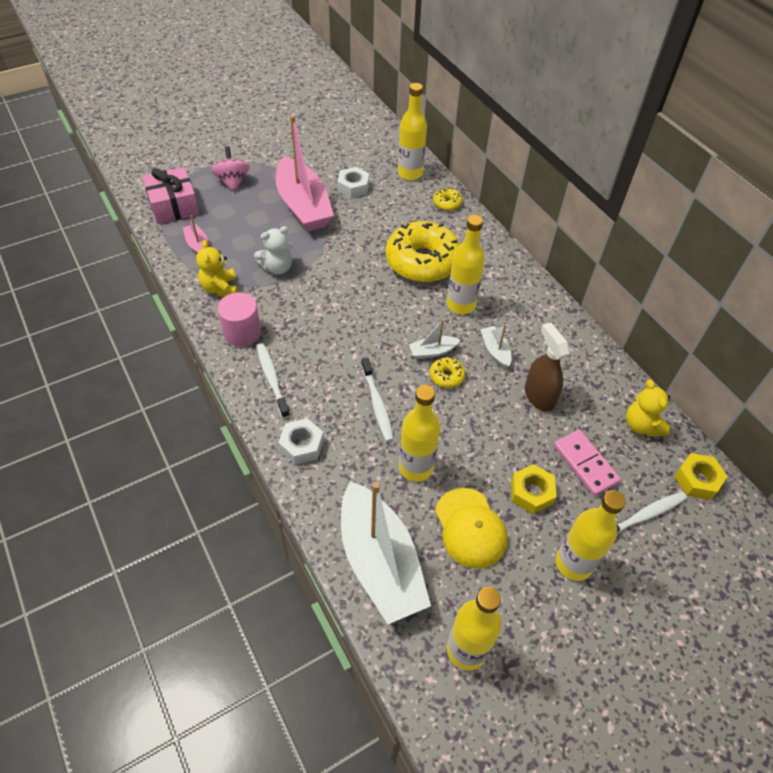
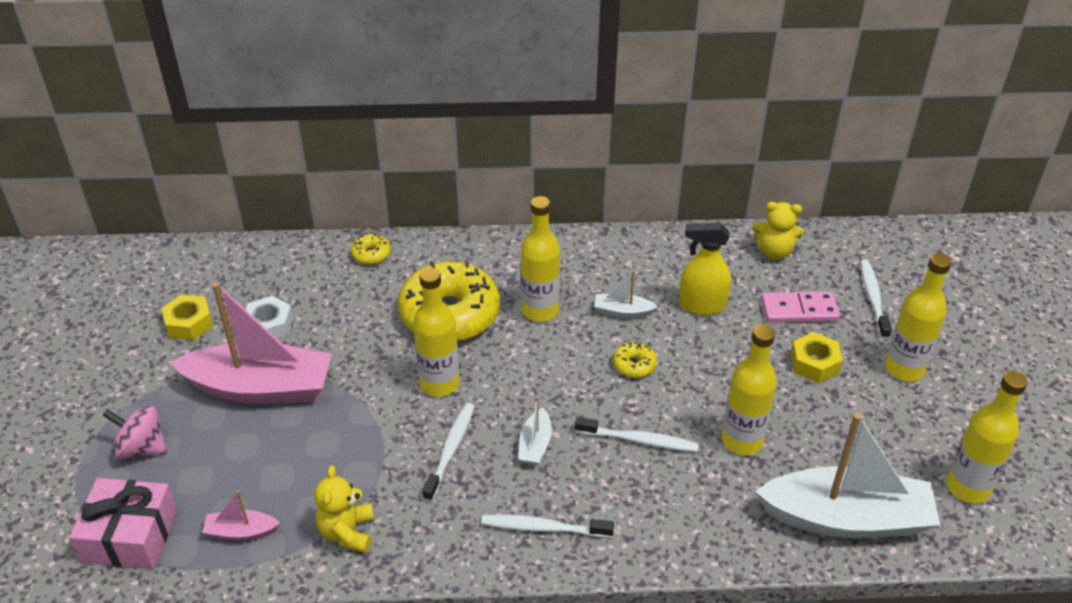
camera: 60 degrees left, 10 degrees down
(220, 288) = (347, 532): yellow teddy bear -> yellow teddy bear turned 75 degrees clockwise
(242, 332) = (445, 533): pink cylinder -> none
(277, 267) = (355, 456): white teddy bear -> none
(301, 445) = (661, 533): white nut -> none
(308, 308) = (450, 450): none -> white toothbrush
(410, 173) = (291, 264): yellow bottle -> yellow bottle (439, 384)
(432, 351) = (592, 362): white boat -> white boat (535, 445)
(470, 528) = (835, 427): yellow cap -> none
(539, 396) = (701, 305): brown spray bottle -> yellow spray bottle
(697, 480) = (850, 246): yellow nut -> yellow nut (189, 323)

